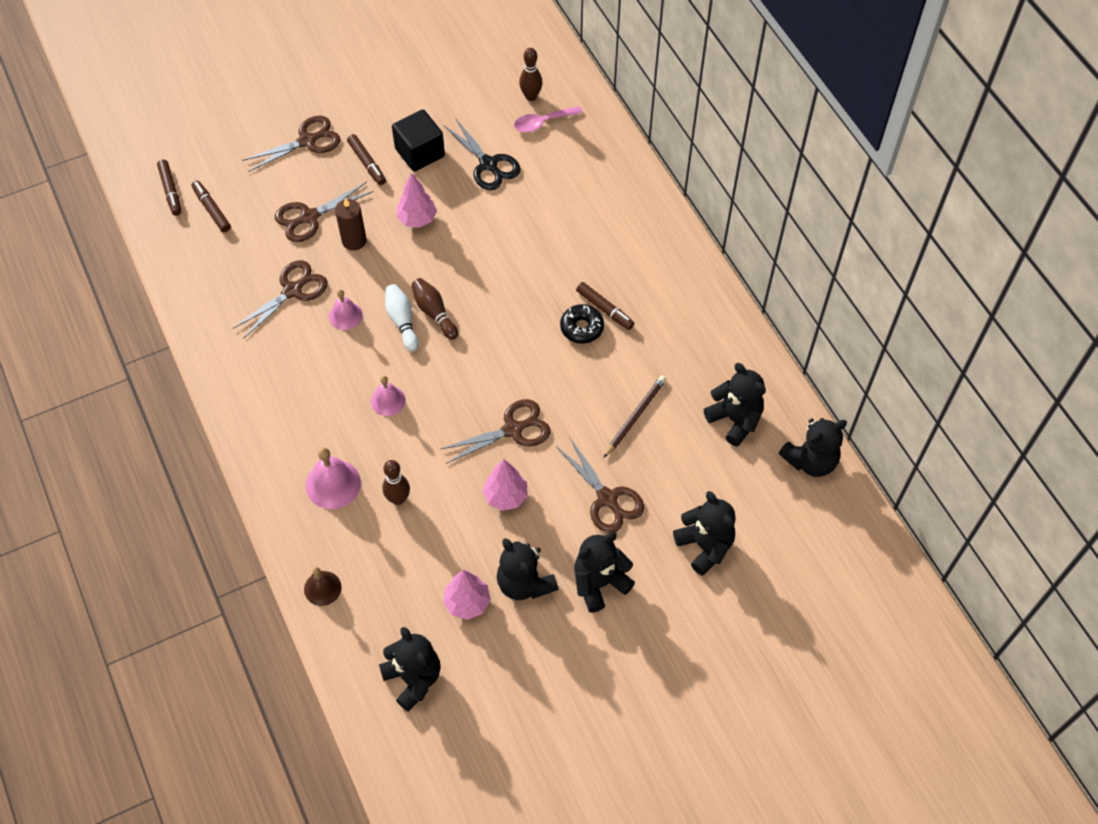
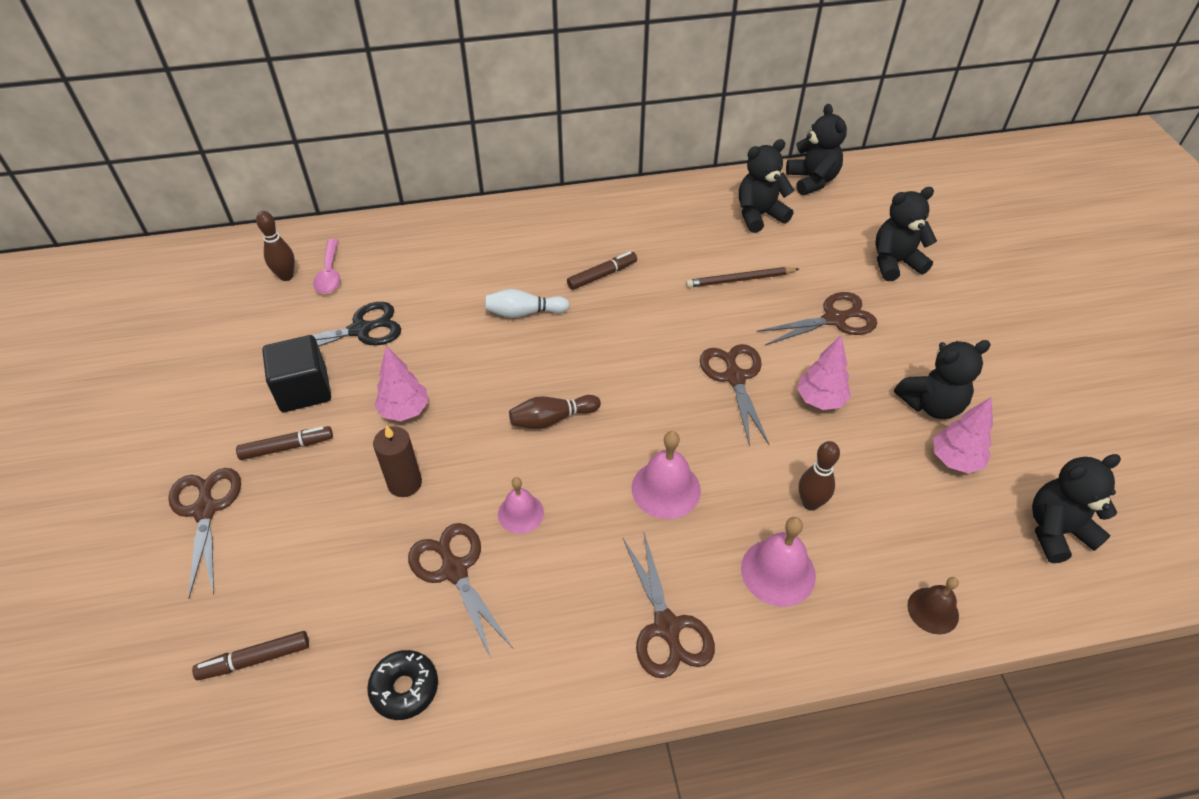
camera: 75 degrees left, 10 degrees down
(171, 191) = (181, 719): brown marker -> none
(309, 217) = (339, 529): brown scissors -> brown scissors (666, 627)
(388, 400) = (666, 489): pink bell -> pink bell, size x1.53
(402, 321) = (552, 453): white bowling pin -> white bowling pin (524, 313)
(581, 328) = (619, 297): black donut -> black donut (405, 688)
(599, 583) = (933, 345): black teddy bear -> none
(635, 416) = (740, 280): brown pencil -> brown pencil turned 60 degrees counterclockwise

